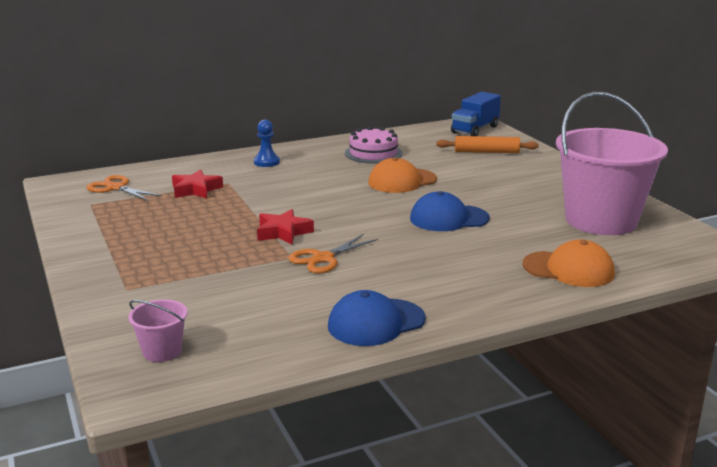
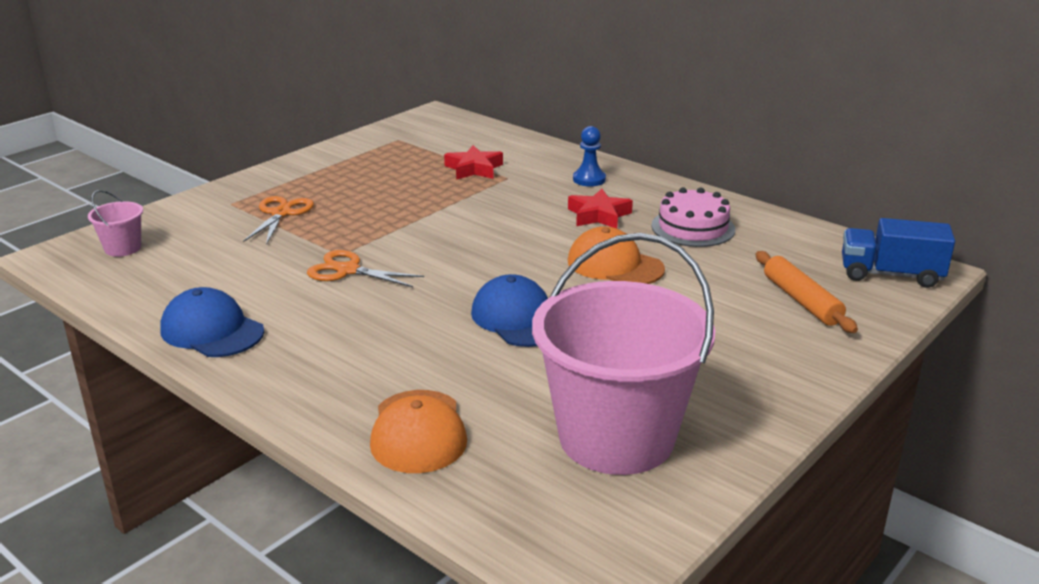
camera: 65 degrees right, 5 degrees up
(115, 188) = (445, 137): orange scissors -> orange scissors (281, 213)
(283, 232) = (399, 235): red star -> red star (599, 215)

